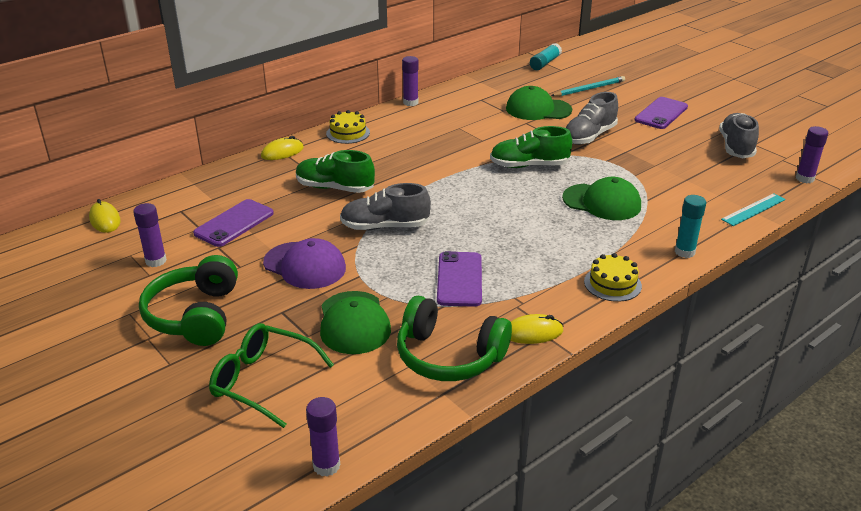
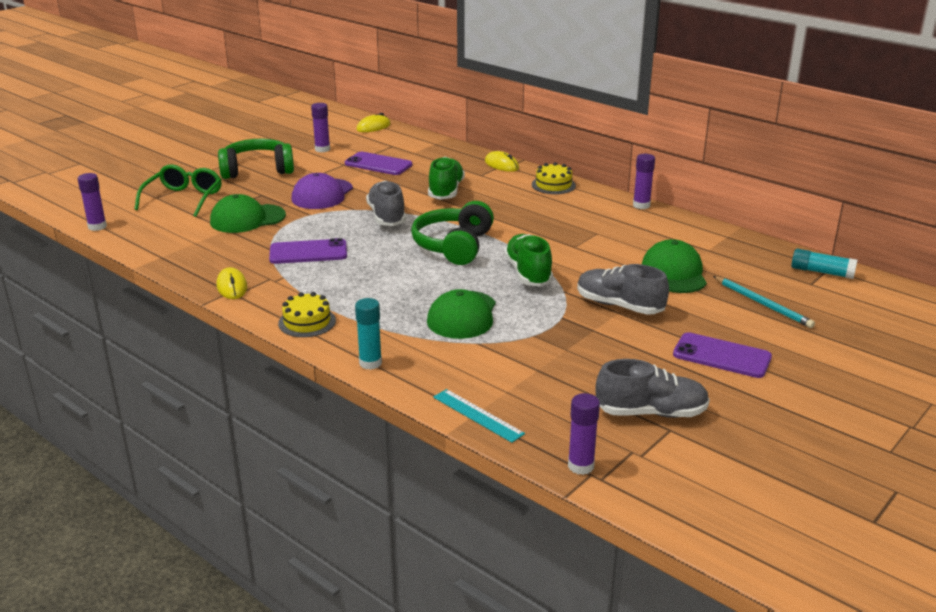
camera: 80 degrees right, 5 degrees down
(449, 356) = (204, 255): green headphones -> green headphones (454, 246)

